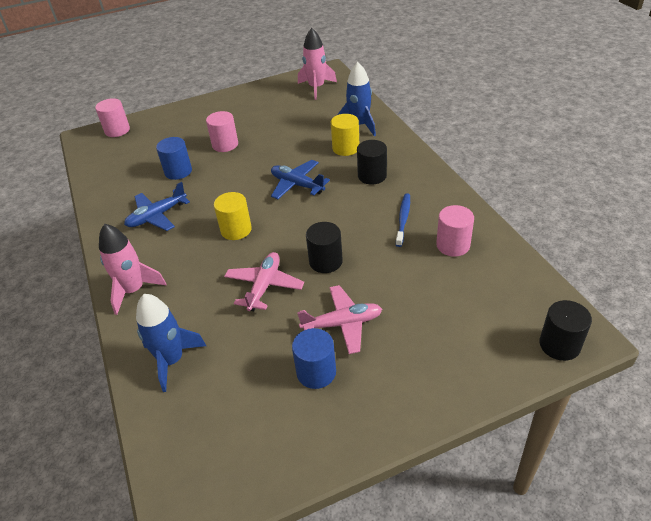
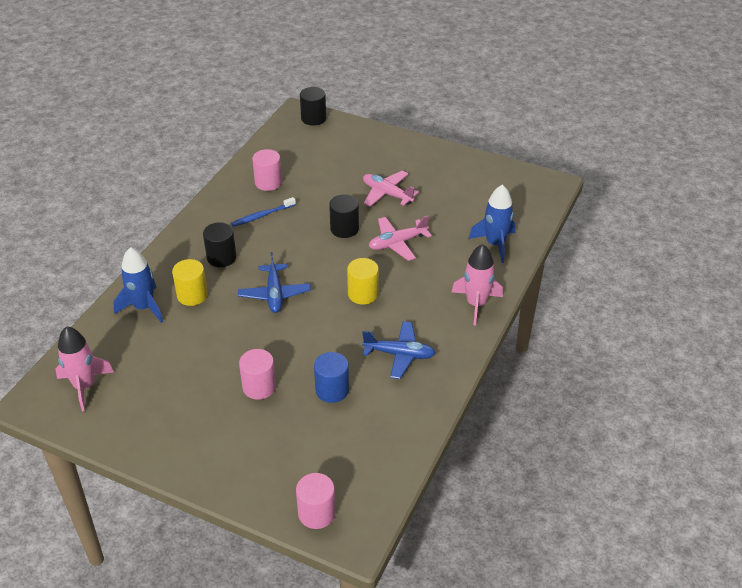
camera: 135 degrees left, 0 degrees up
(316, 372) = (430, 186): blue cylinder -> none

